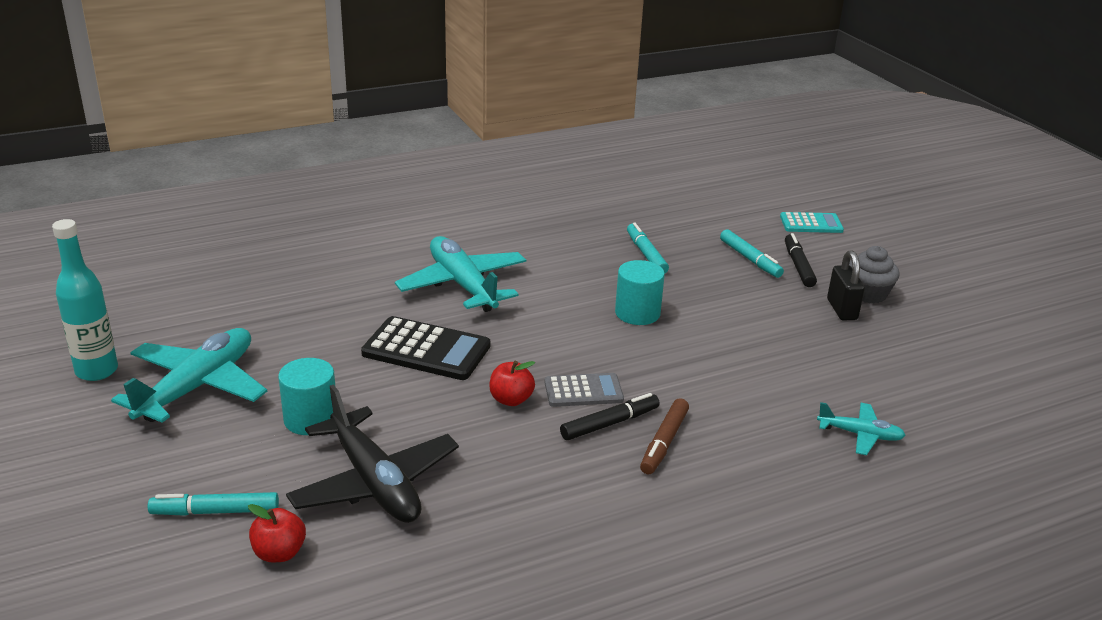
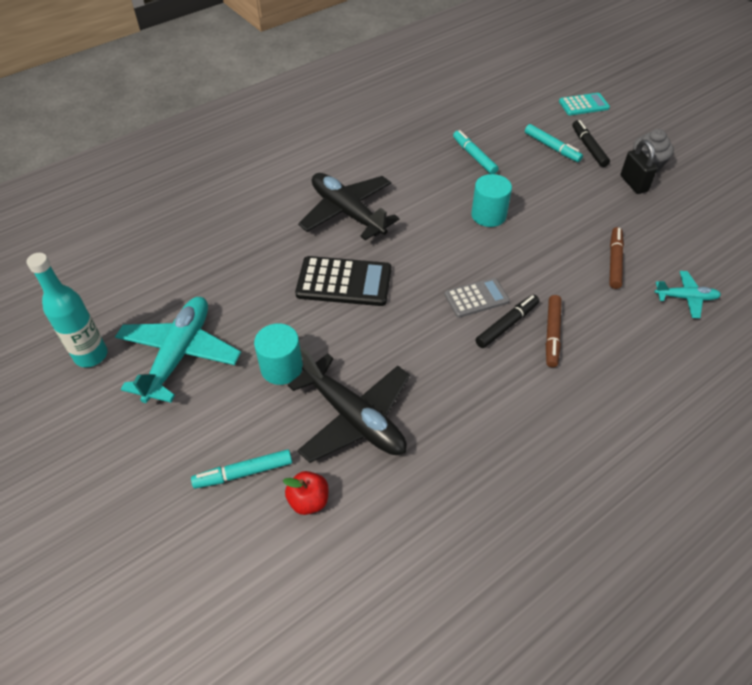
camera: 10 degrees left, 20 degrees up
(463, 285) = (347, 212): turquoise plane -> black plane
(511, 399) = (426, 317): red apple -> none
(780, 383) = (614, 261): none -> brown marker

